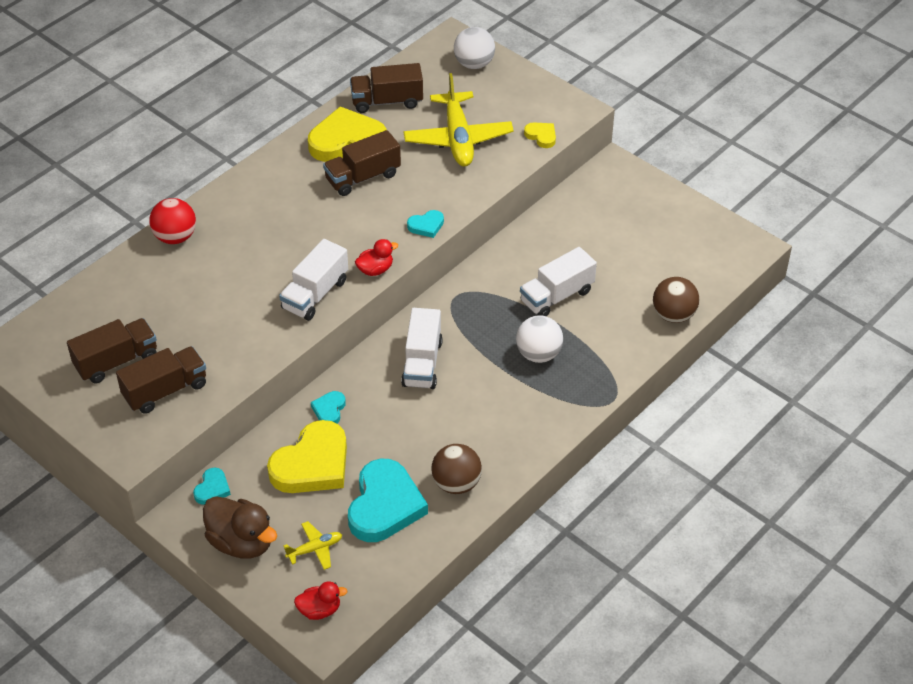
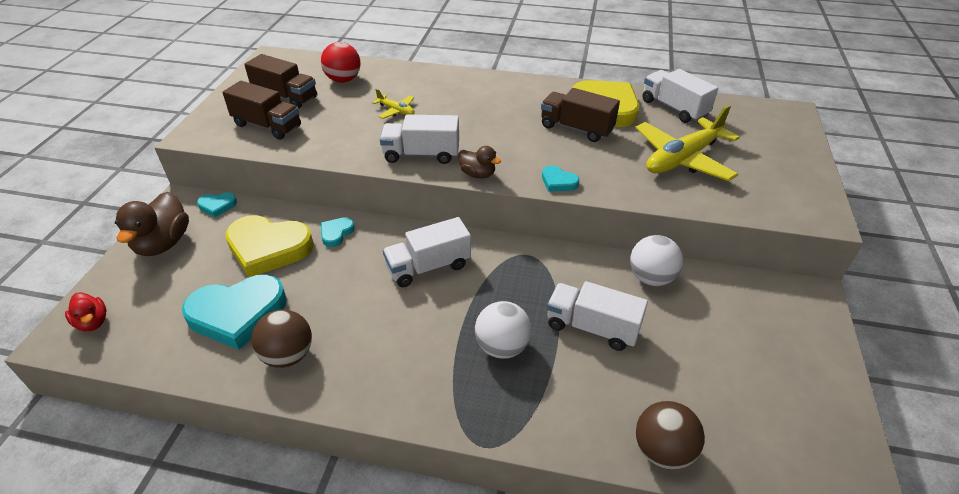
camera: 60 degrees right, 5 degrees down
(175, 237) = (427, 75): red ball -> red ball (343, 80)
(315, 549) = (168, 289): yellow plane -> yellow plane (396, 111)
(329, 410) = (336, 233): turquoise heart -> turquoise heart turned 45 degrees counterclockwise
(375, 270) = (478, 174): red duck -> brown duck
(387, 101) = (674, 108): brown truck -> white truck
(474, 64) = (780, 133): white ball -> white ball (651, 278)
(541, 136) = (754, 206): yellow heart -> none

